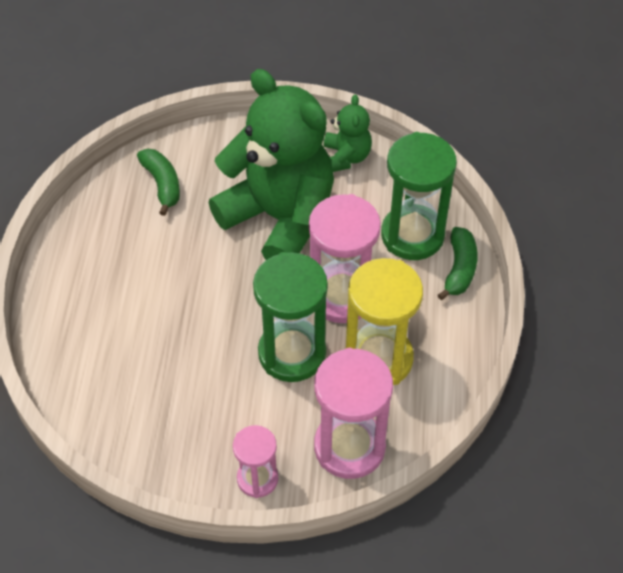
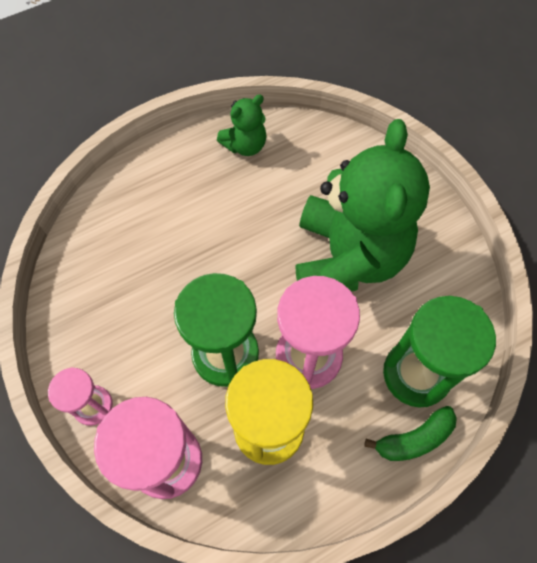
camera: 55 degrees right, 10 degrees up
(162, 184) = (310, 158): green banana -> none
(346, 157) = (450, 267): green teddy bear -> green teddy bear (245, 145)

